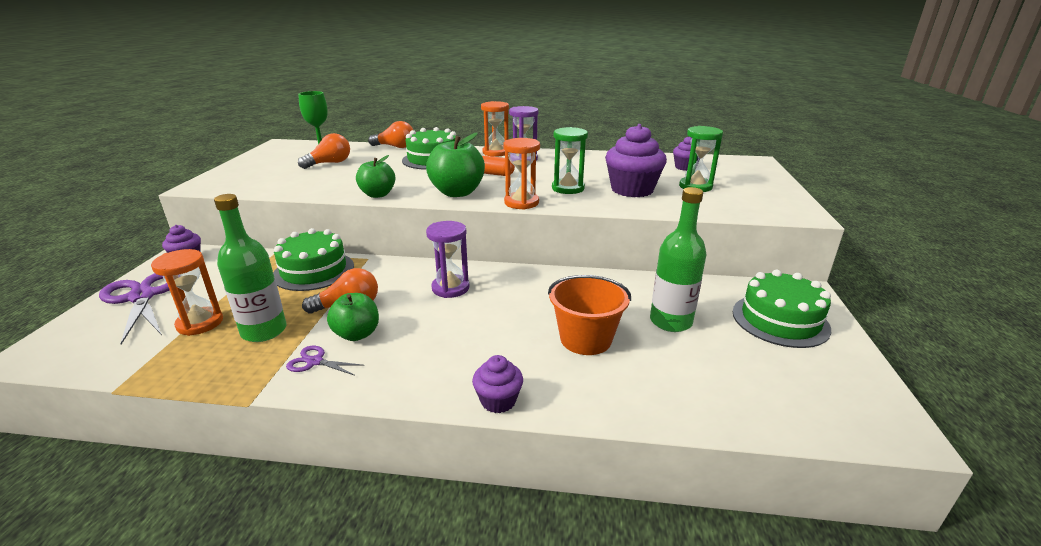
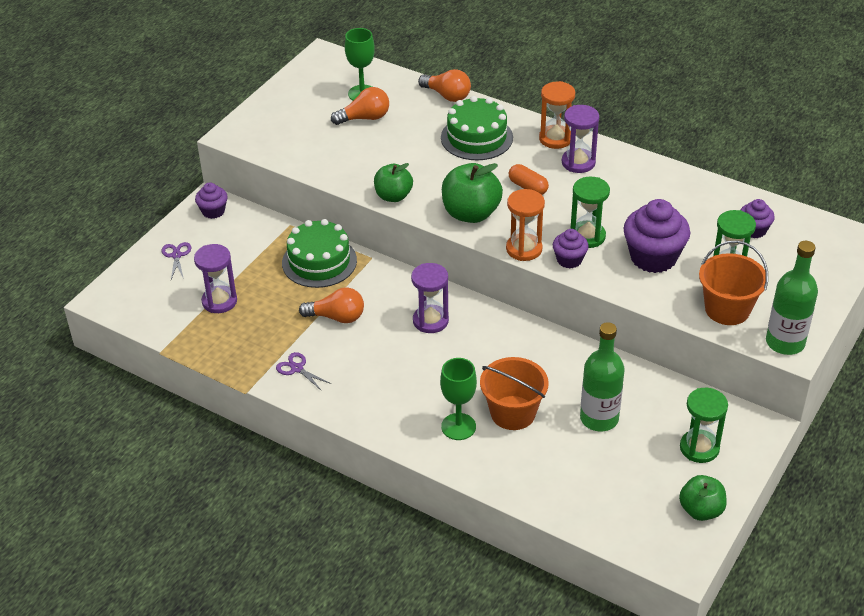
camera: 25 degrees right, 15 degrees up
(142, 297) = (176, 255): purple scissors -> purple scissors, size x0.48
(200, 323) = (219, 301): orange hourglass -> purple hourglass
(264, 331) = (266, 325): green bottle -> green bottle (785, 342)
(357, 334) = (335, 350): green apple -> green apple (701, 510)
(498, 401) = (413, 445): purple cupcake -> purple cupcake (569, 260)
(538, 367) = (458, 426): none -> green goblet
(724, 204) = (727, 309): none -> orange bucket
(780, 320) = (699, 448): green cake -> green hourglass

